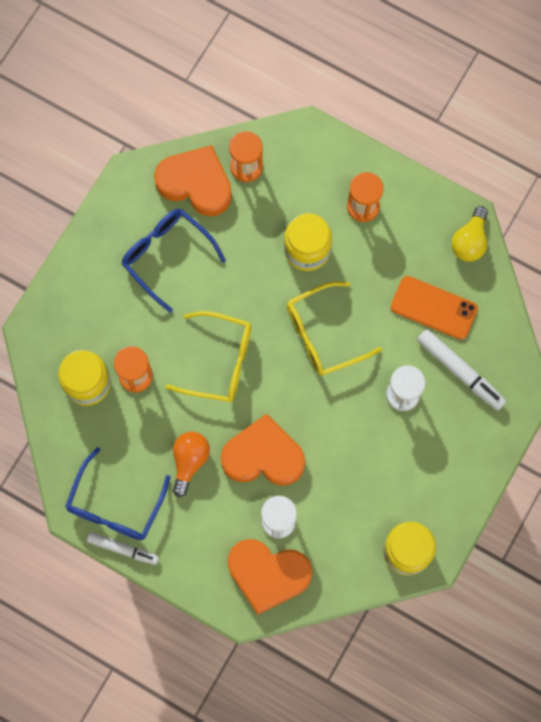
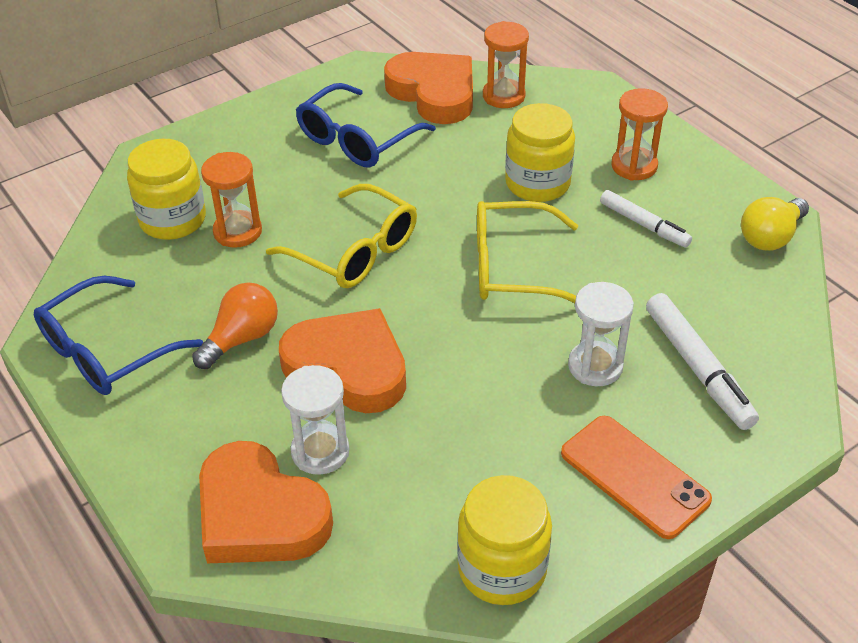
camera: 25 degrees right, 30 degrees down
(123, 549) = (76, 403): white marker -> white marker (644, 225)
(166, 256) = (356, 140): blue glasses -> blue glasses turned 120 degrees counterclockwise
(433, 308) = (687, 287): orange phone -> orange phone (634, 476)

